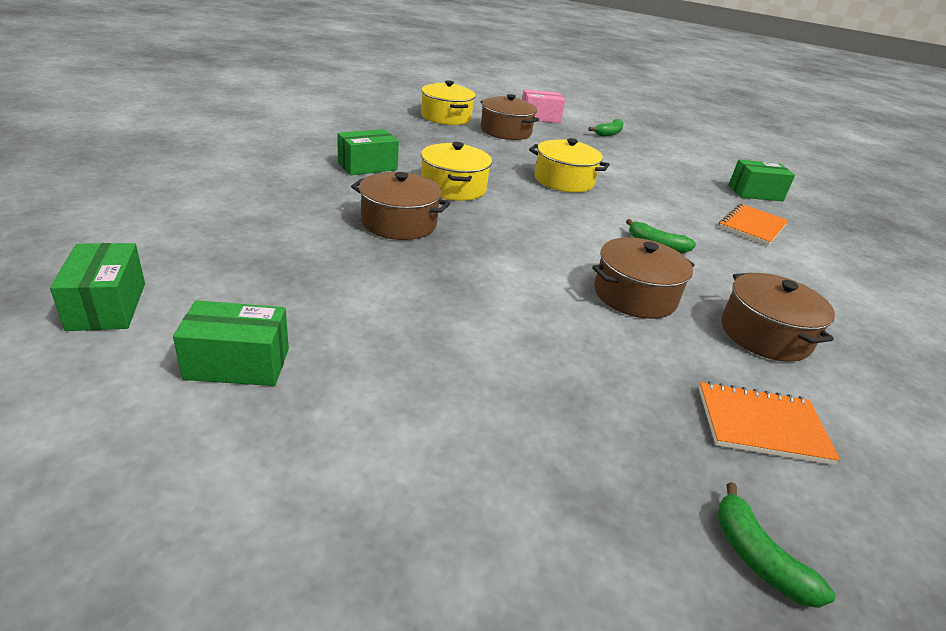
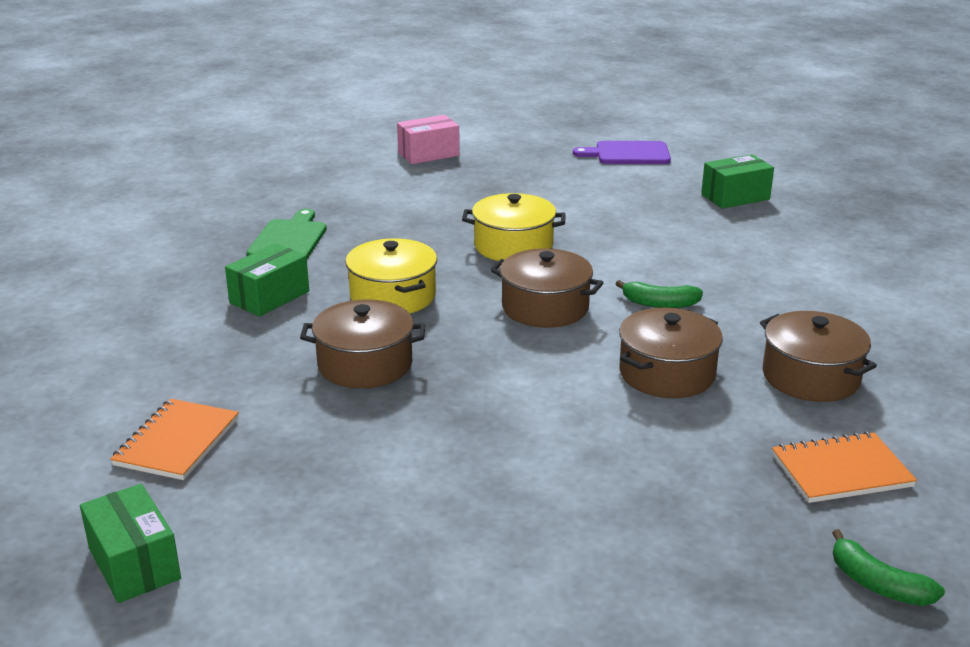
camera: 15 degrees left, 5 degrees down
(237, 364) = (325, 575): green box -> none
(409, 139) = (289, 239): none -> green cutting board
(446, 117) = (310, 189): yellow pot -> none
(505, 131) = (400, 190): brown pot -> brown pot (545, 307)
(609, 133) = (527, 155): green banana -> none
(684, 149) = (628, 154): none -> purple cutting board
(752, 226) = (749, 246): orange notebook -> orange notebook (177, 442)

